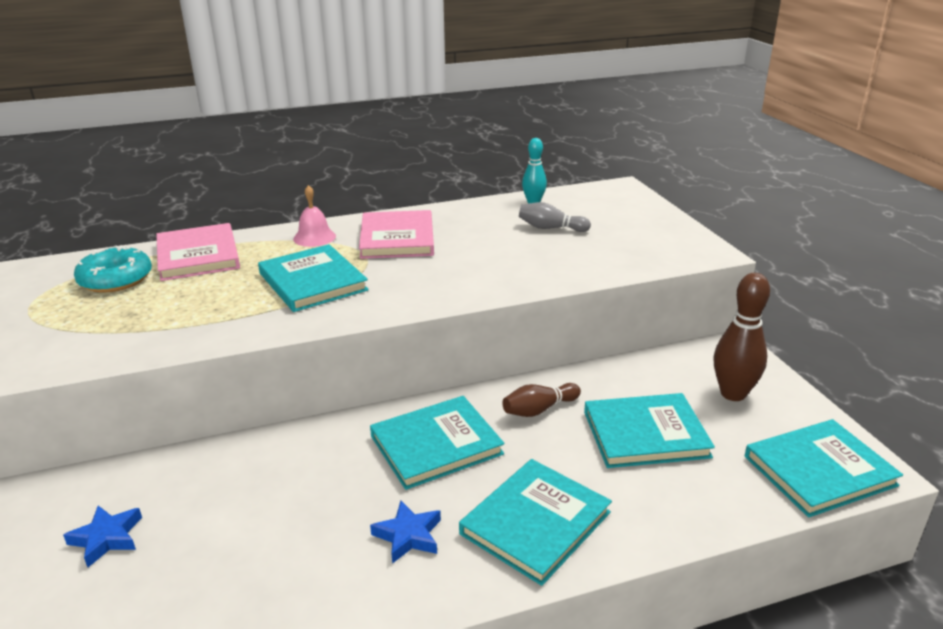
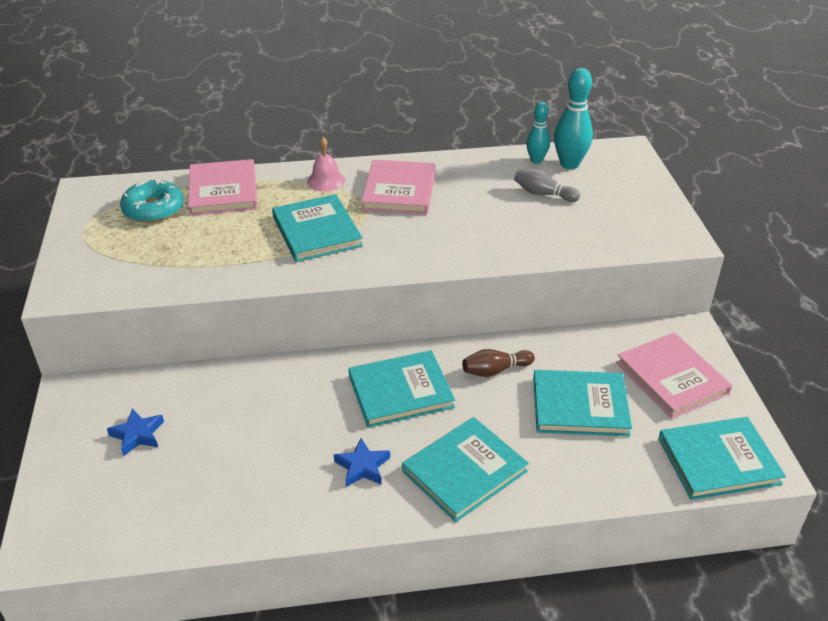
camera: 10 degrees right, 10 degrees up
(568, 203) = (569, 164): none -> turquoise bowling pin
(733, 394) = (672, 378): brown bowling pin -> pink book

